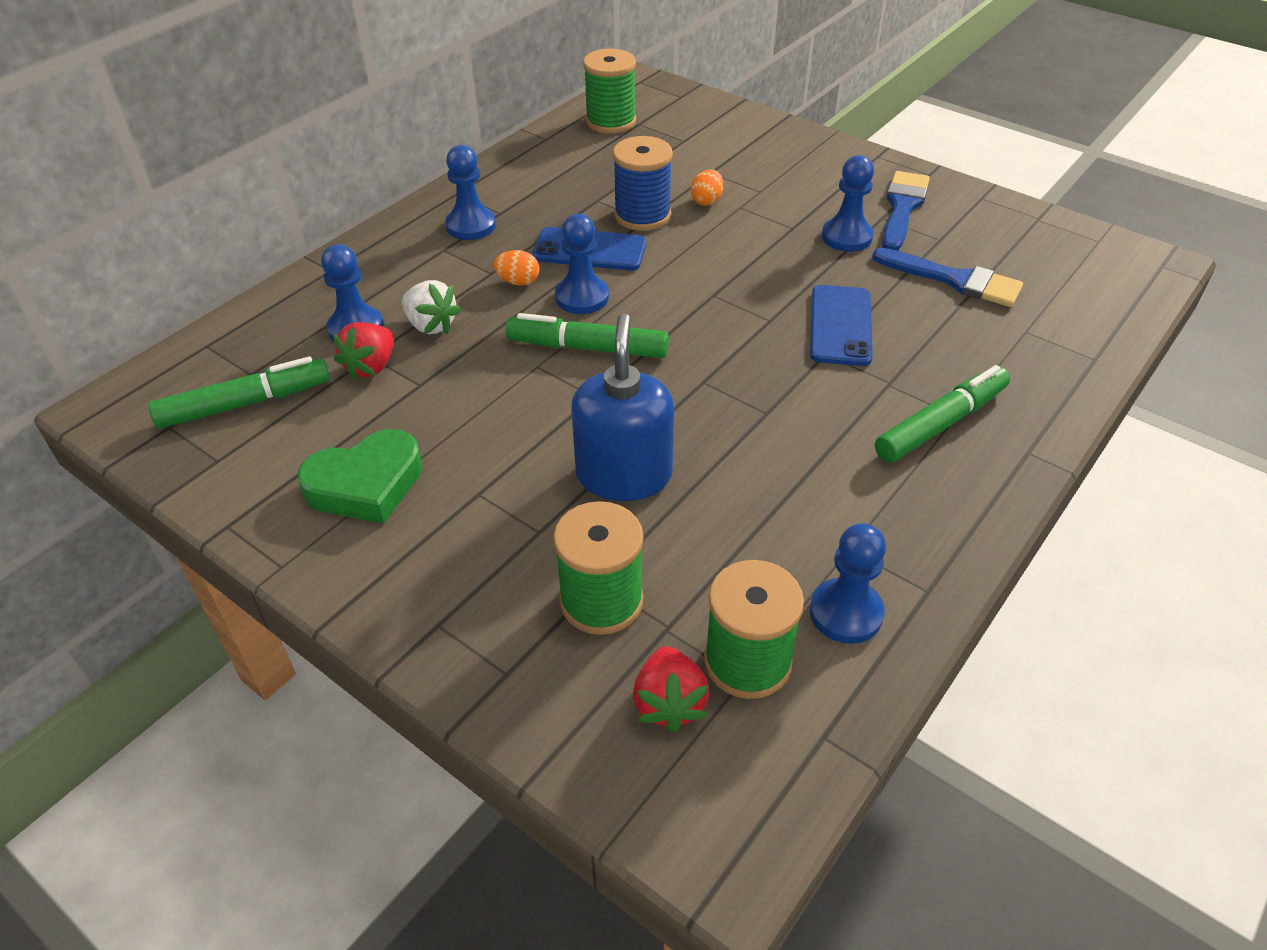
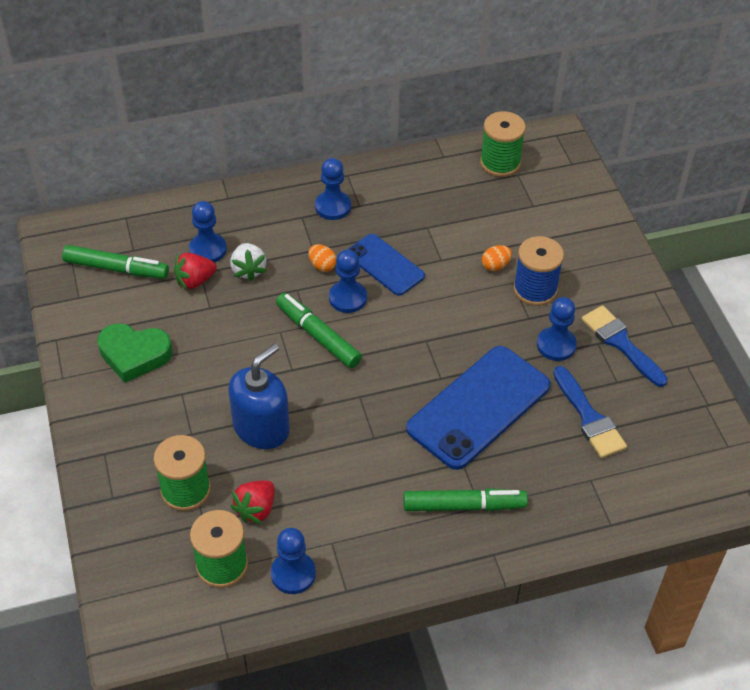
camera: 35 degrees right, 5 degrees up
(642, 215) = (443, 255): blue spool -> blue spool (535, 289)
(669, 703) = (168, 560): red strawberry -> red strawberry (256, 509)
(840, 326) = (478, 407): blue phone -> blue phone, size x1.71
(902, 207) = (621, 343): blue brush -> blue brush turned 90 degrees counterclockwise

